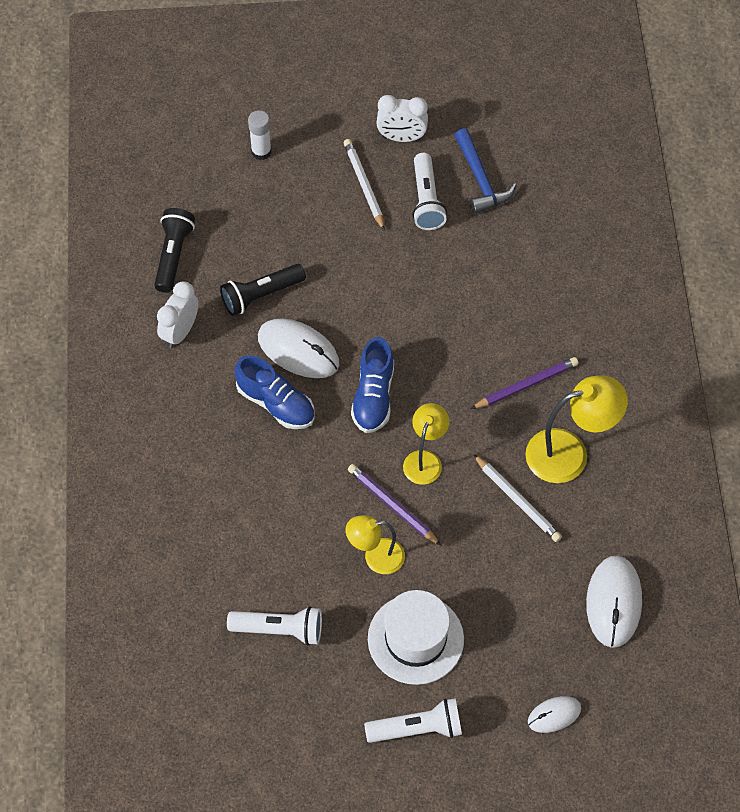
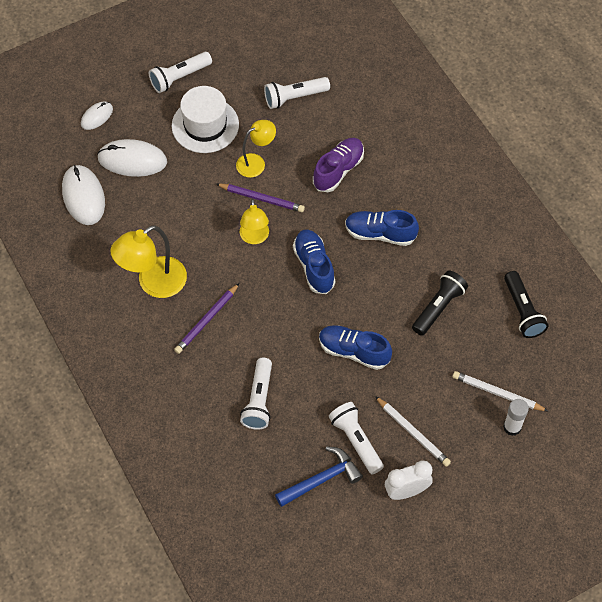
camera: 155 degrees right, 0 degrees up
(180, 332) = (479, 256): white clock -> none
(280, 503) = (338, 170): none -> purple shoe
(298, 350) = (386, 277): white mouse -> white mouse (132, 160)
(380, 286) = (354, 352): none -> blue shoe
(480, 179) = (321, 479): blue hammer -> blue hammer turned 105 degrees clockwise
(507, 278) = (259, 400): none -> white flashlight
(518, 500) = (177, 236): white pencil -> white pencil (497, 393)

